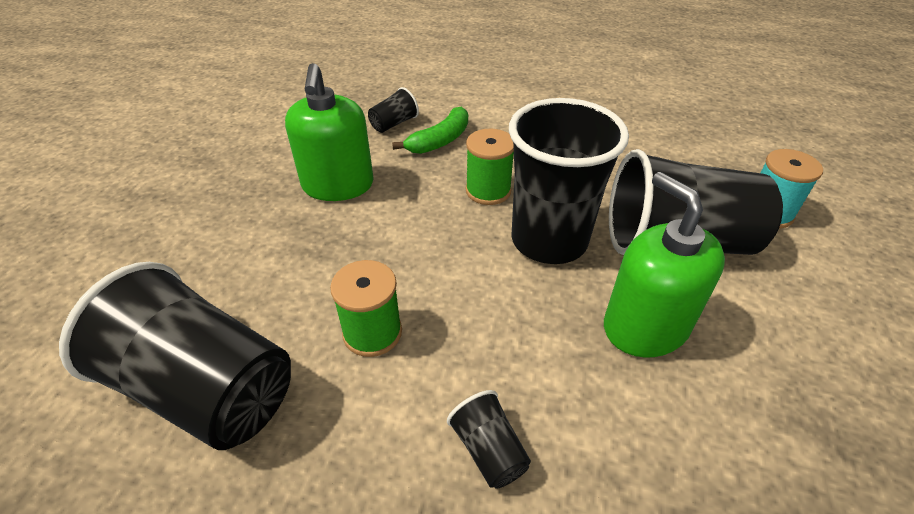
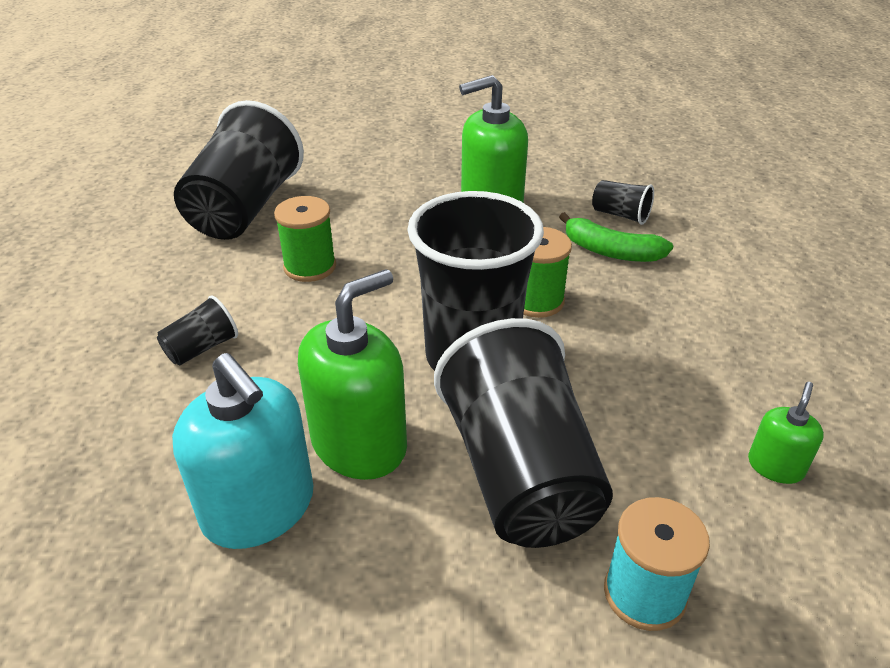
camera: 75 degrees right, 5 degrees down
(668, 140) = (775, 466): none -> green soap dispenser
(721, 407) = (259, 508): none -> turquoise soap dispenser

